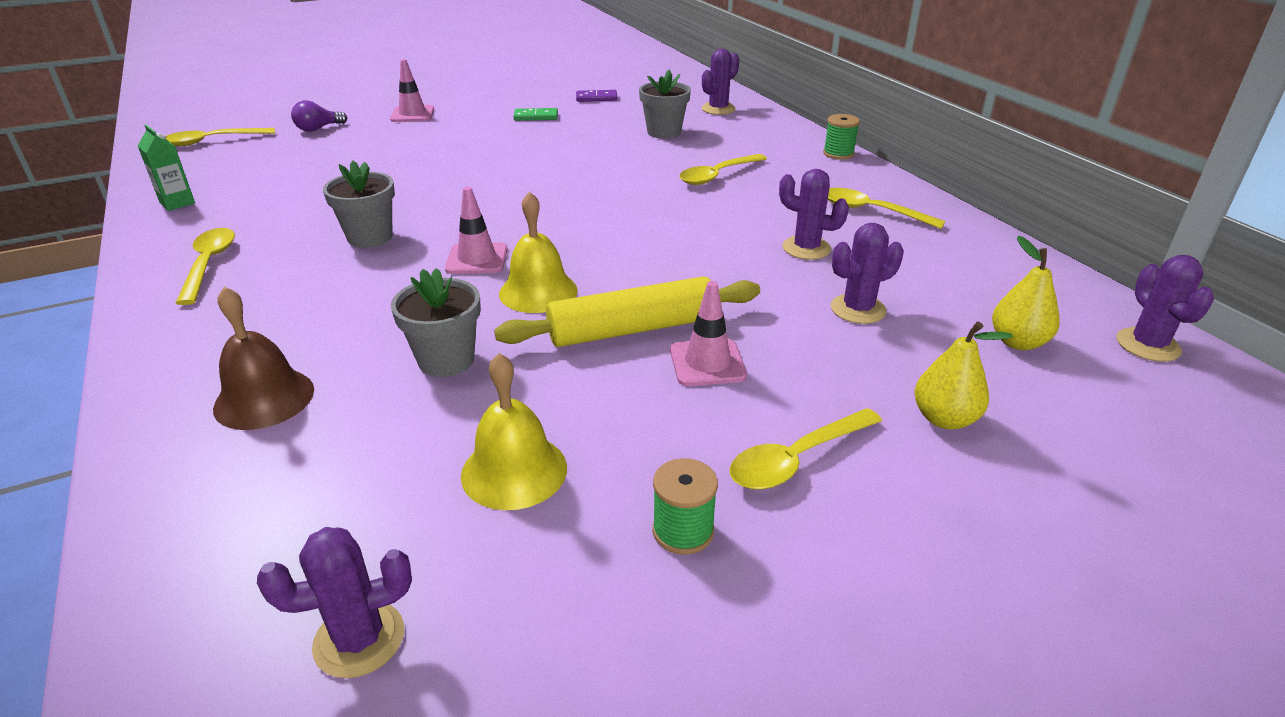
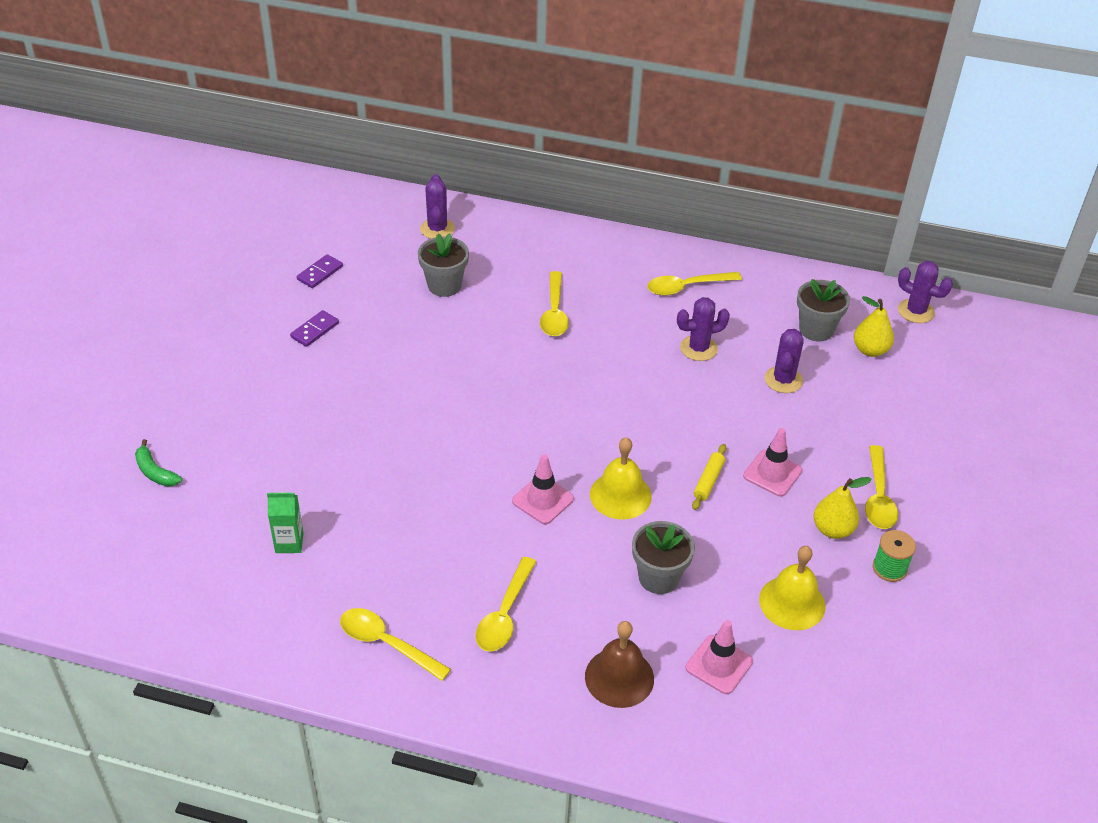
camera: 50 degrees left, 10 degrees up
(177, 203) = (230, 625): green carton -> green carton (289, 543)
(213, 141) = (91, 554): yellow spoon -> yellow spoon (504, 614)
(318, 129) = (155, 472): purple light bulb -> green banana
(359, 639) = (861, 714): purple cactus -> none
(370, 237) = (442, 537): grey flower pot -> grey flower pot (816, 329)
(412, 114) = (202, 397): pink traffic cone -> pink traffic cone (719, 665)
(536, 117) = (315, 330): green domino -> purple domino
(632, 329) = (708, 481): yellow rolling pin -> yellow rolling pin, size x0.47
(838, 154) = (592, 235): green spool -> none
(944, 419) = (899, 426): yellow pear -> yellow pear (833, 529)

